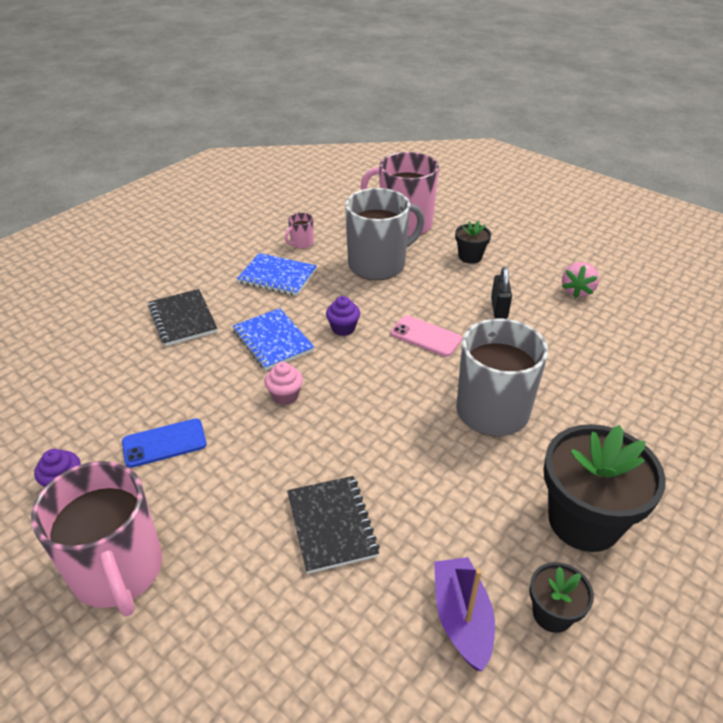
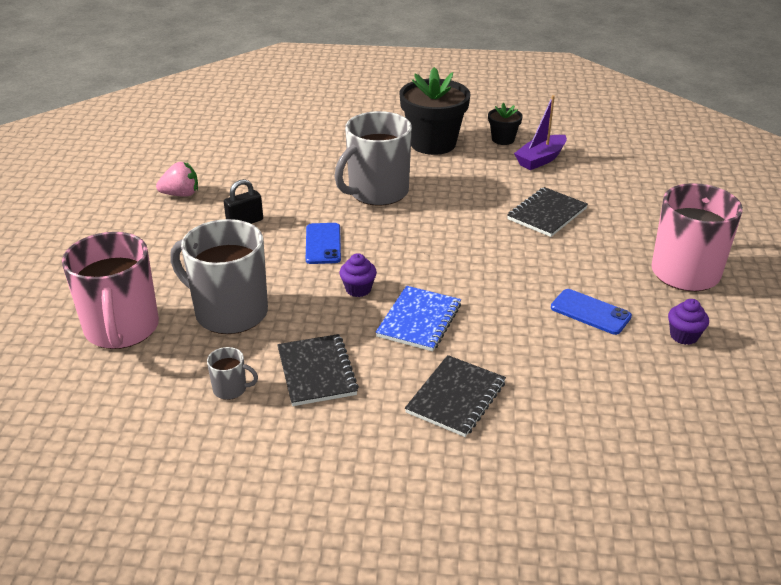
camera: 125 degrees left, 5 degrees down
(277, 276) = (317, 372): blue notebook -> black notebook
(285, 396) = (473, 280): pink cupcake -> none
(301, 243) = (231, 389): pink mug -> grey mug
(426, 336) = (323, 244): pink phone -> blue phone
(470, 257) = (165, 262): black flower pot -> none

